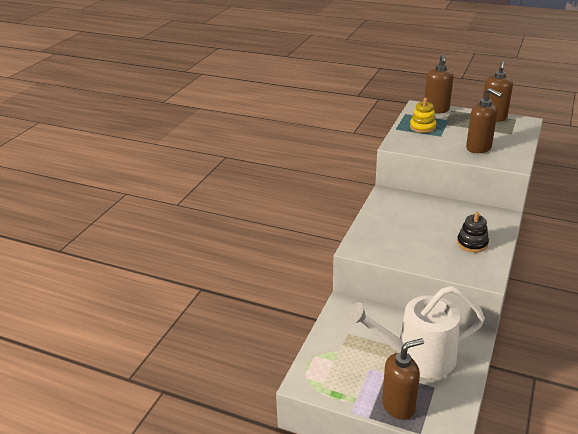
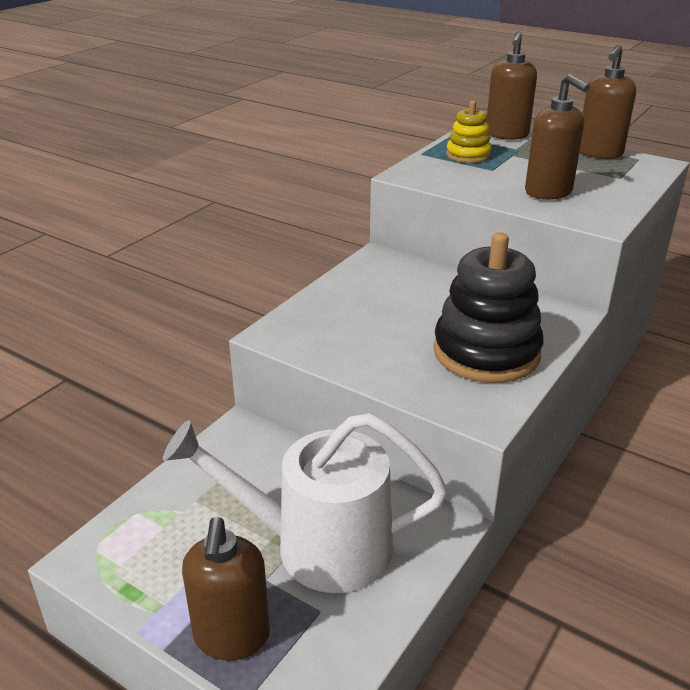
camera: 10 degrees right, 0 degrees up
(399, 406) = (232, 637): brown soap dispenser -> brown soap dispenser turned 105 degrees clockwise
(472, 243) = (486, 352): black stacking toy -> black stacking toy, size x1.87

